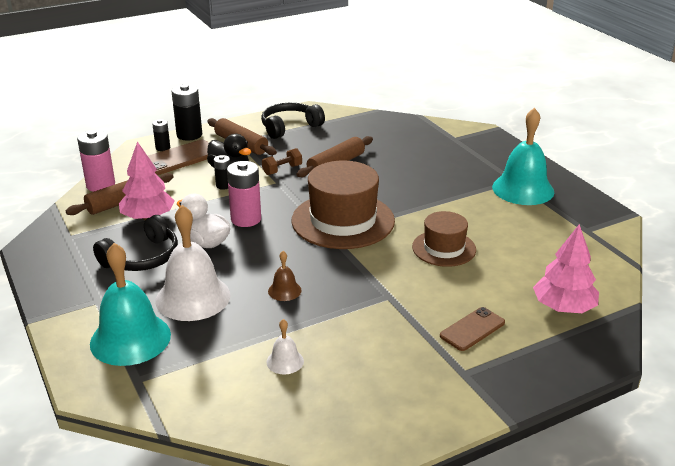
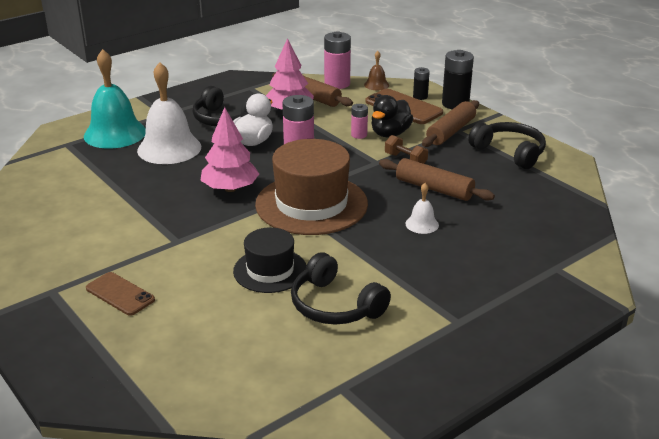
camera: 80 degrees right, 0 degrees up
(224, 185) = (359, 135): black battery -> pink battery
(284, 290) = (181, 187): brown bell -> brown bell (376, 85)
(285, 361) = (80, 198): white bell -> white bell (422, 224)
(444, 248) = (270, 270): brown hat -> black hat
(494, 223) = (334, 305): none -> black headphones
(523, 189) = (435, 330): turquoise bell -> none
(563, 307) = (159, 359): pink tree -> pink tree (230, 189)

